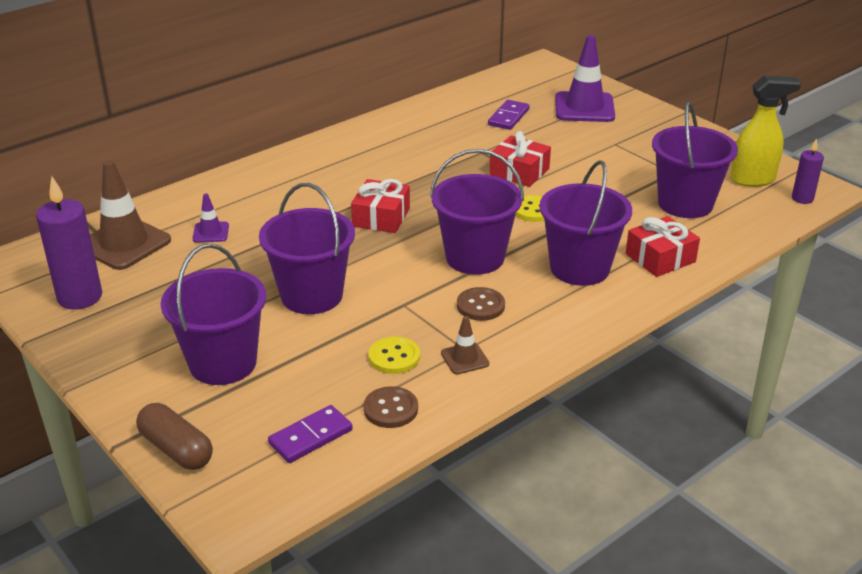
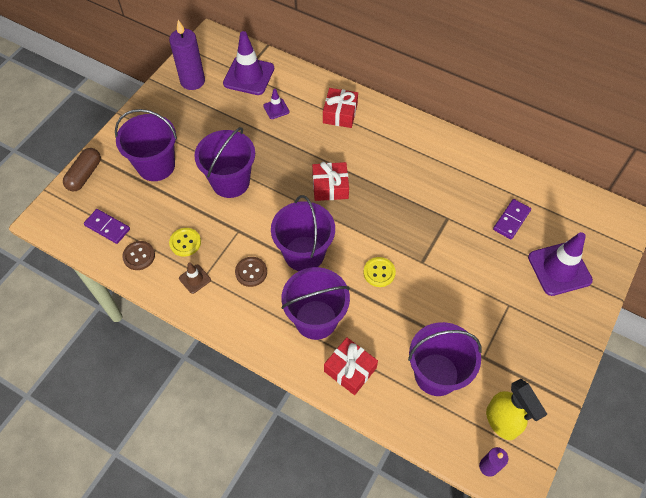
camera: 70 degrees right, 25 degrees up
(124, 244) = (249, 76): brown traffic cone -> purple traffic cone
(508, 117) = (511, 220): purple domino -> purple domino turned 60 degrees counterclockwise
(519, 172) = (429, 250): red gift -> red gift (340, 113)

